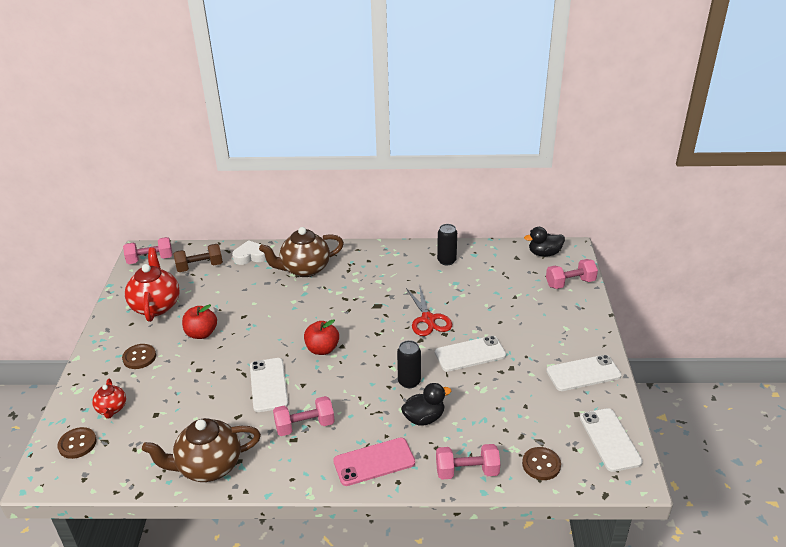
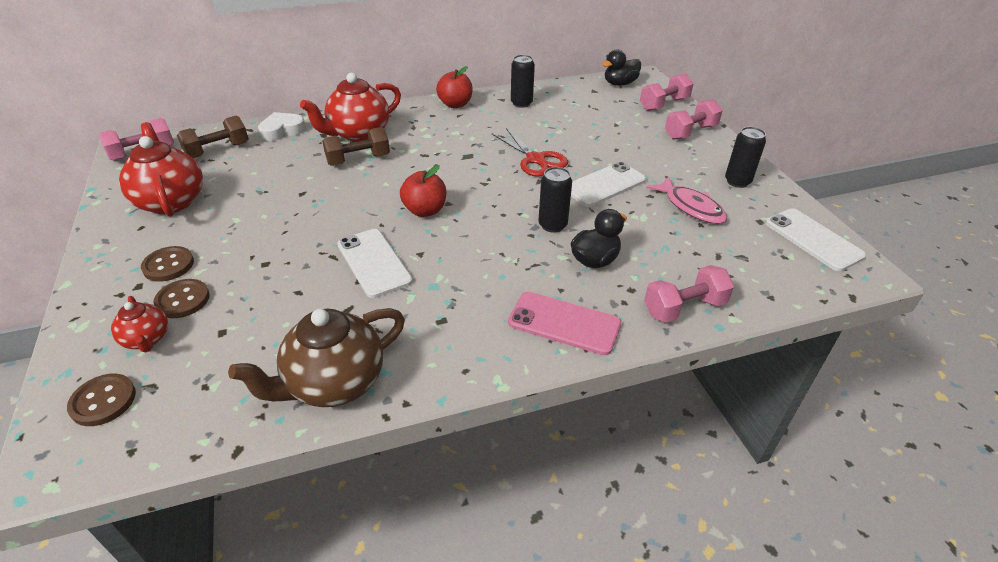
camera: 20 degrees left, 5 degrees up
(201, 333) = (251, 221): red apple -> red apple (455, 104)
(294, 294) = (358, 160): none -> brown dumbbell
(304, 269) = (358, 134): brown teapot -> red teapot
(305, 425) = (448, 300): pink dumbbell -> pink dumbbell (690, 132)
(374, 462) = (564, 323): pink phone -> pink phone turned 60 degrees clockwise
(527, 389) = (691, 207): none -> pink fish
(541, 464) = (761, 281): brown button -> brown button (182, 300)
(583, 373) = (737, 181): white phone -> black can

